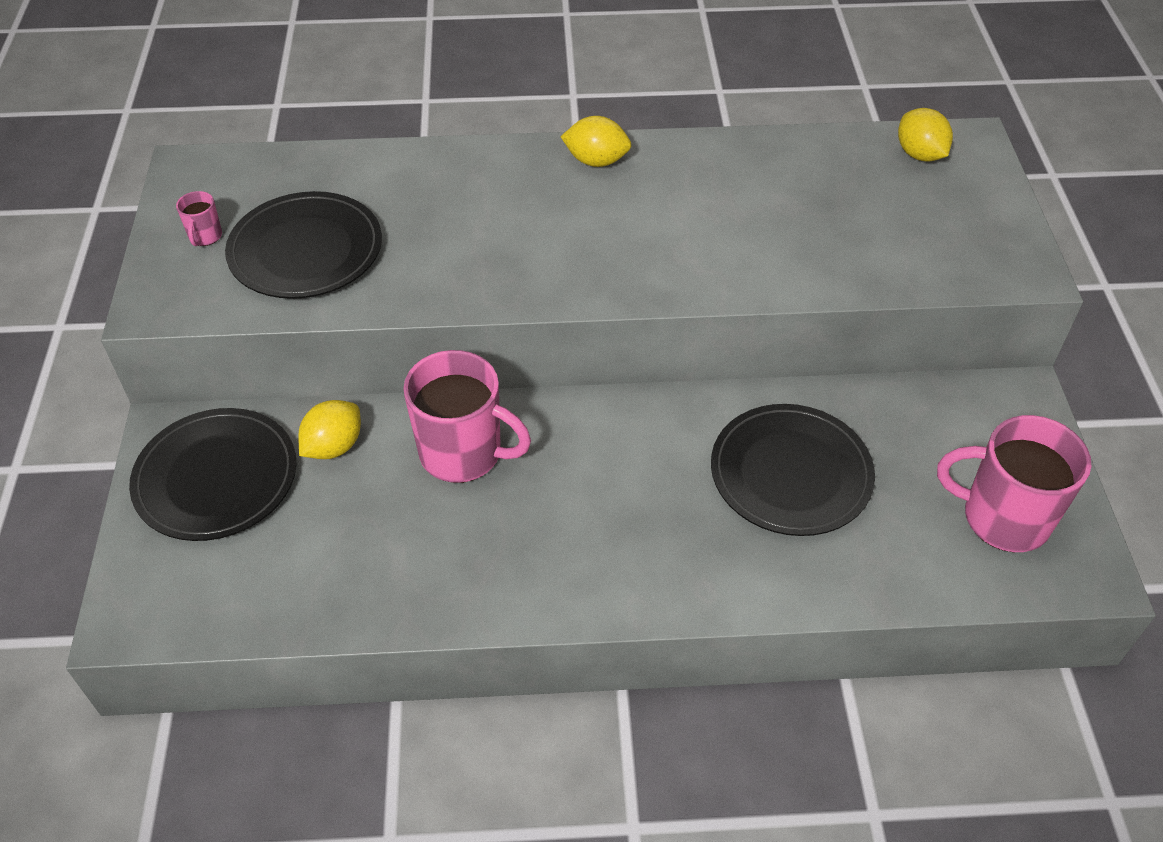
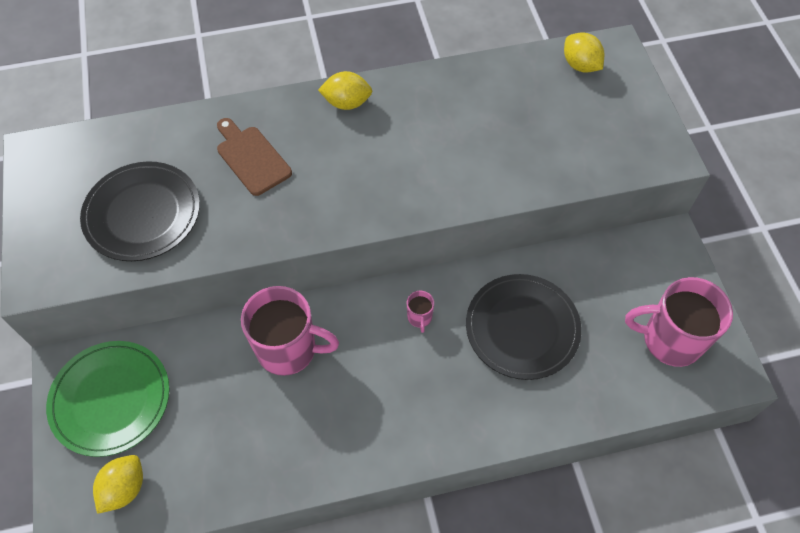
camera: 10 degrees left, 10 degrees up
(205, 236) = (61, 212): pink mug -> pink mug (419, 317)
(216, 478) = (110, 399): black plate -> green plate
(334, 446) = (193, 359): yellow lemon -> yellow lemon (124, 488)
(459, 206) = (251, 158): none -> brown cutting board

